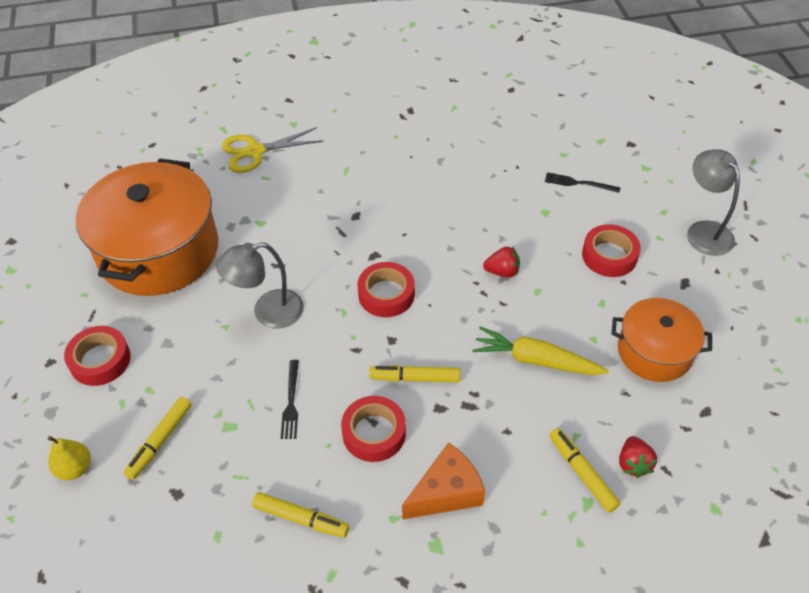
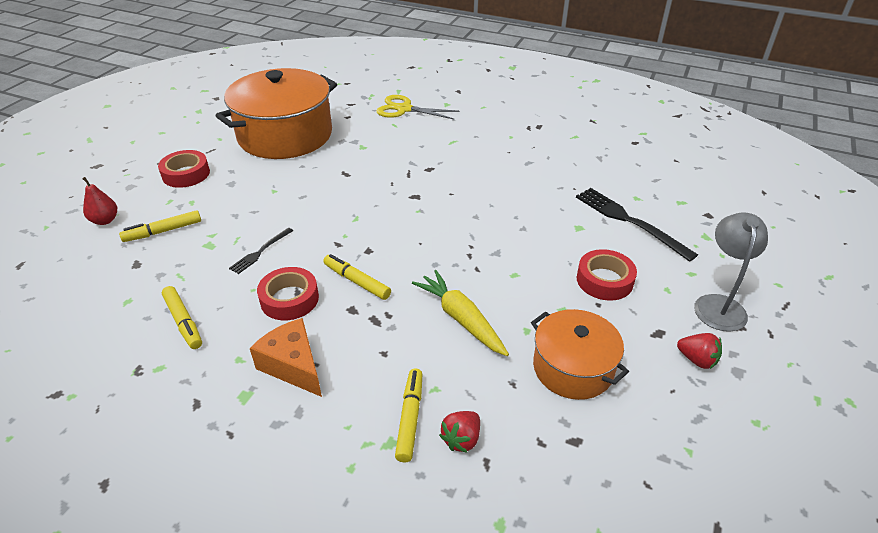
camera: 35 degrees right, 10 degrees down
(75, 468) = (105, 220): yellow pear -> red pear
(268, 312) = (308, 195): grey lamp -> none
(386, 294) = (396, 222): red tape -> none
(446, 492) = (293, 366): orange cheese -> orange cheese turned 135 degrees counterclockwise
(502, 272) = (499, 249): red strawberry -> red strawberry (697, 360)
(579, 183) = (630, 221): black fork -> black fork, size x1.86

